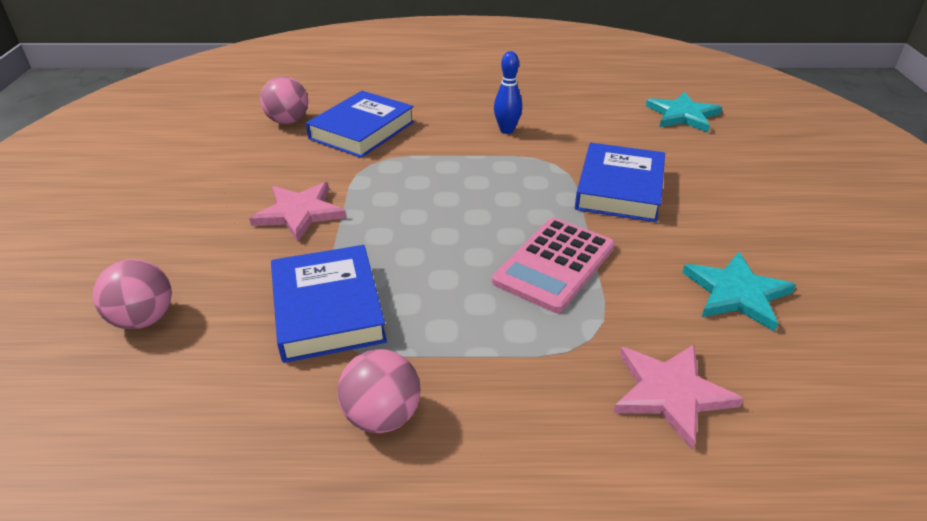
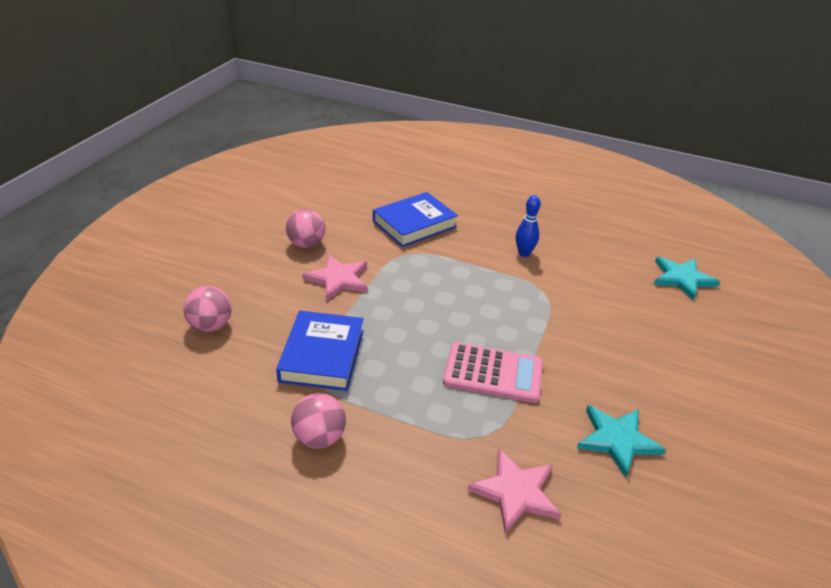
camera: 20 degrees right, 0 degrees up
(288, 121) = (365, 202): pink ball -> pink ball (306, 244)
(554, 264) = (493, 373): pink calculator -> pink calculator turned 135 degrees counterclockwise
(619, 189) = (582, 328): blue book -> none

